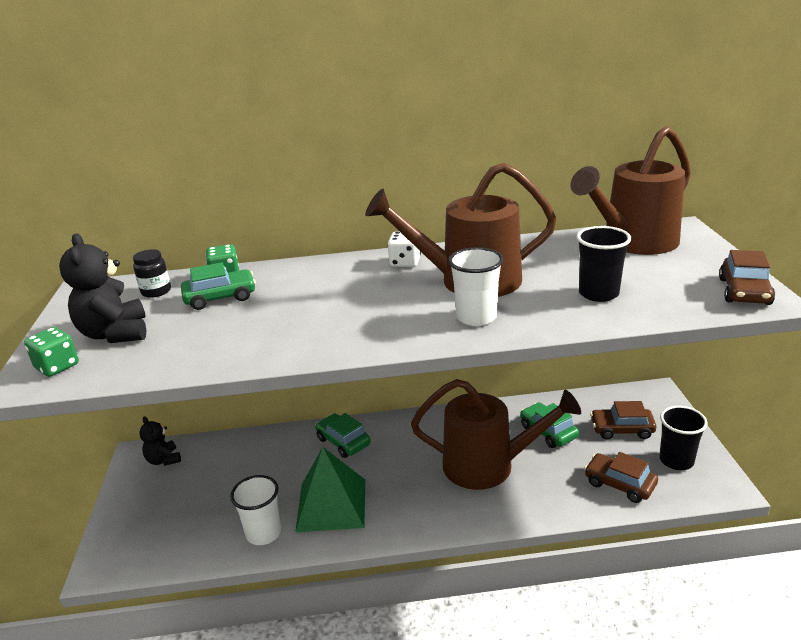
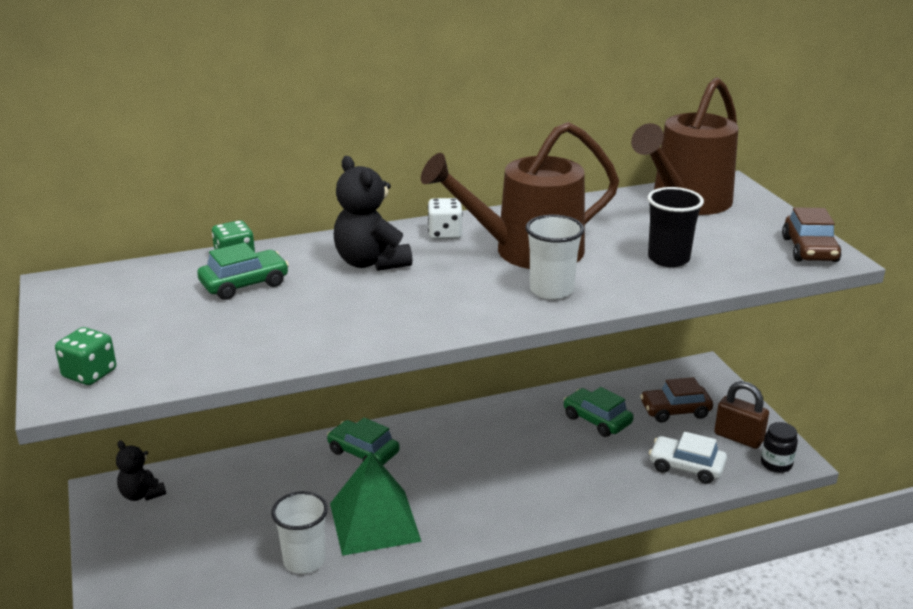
camera: 15 degrees left, 0 degrees up
(115, 334) = (138, 333): black teddy bear -> black teddy bear (371, 262)
(156, 291) = (157, 281): black jar -> black jar (776, 464)
(489, 465) = (541, 462): brown watering can -> none
(619, 484) = (686, 467): brown car -> white car
(676, 460) = (738, 437): black cup -> brown padlock

